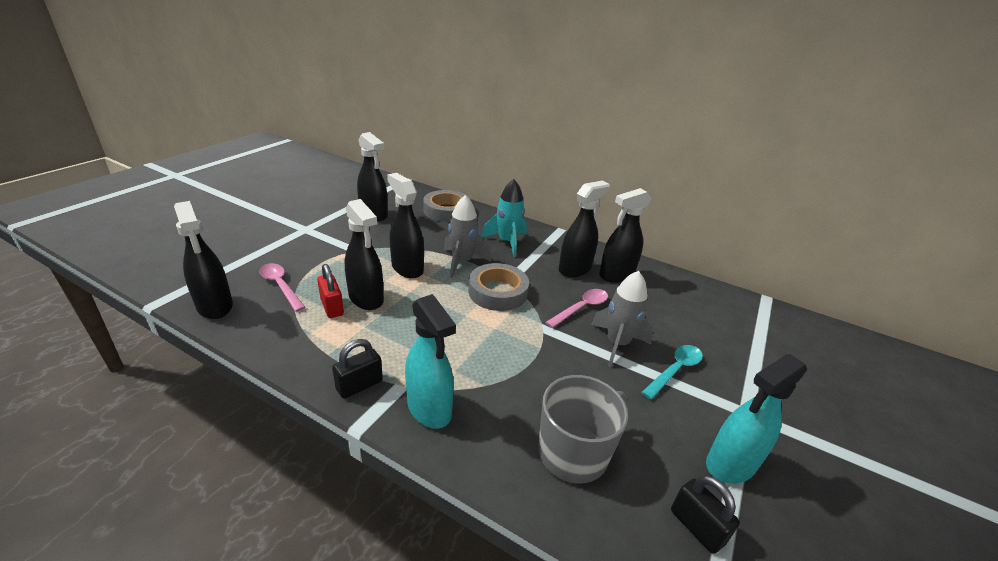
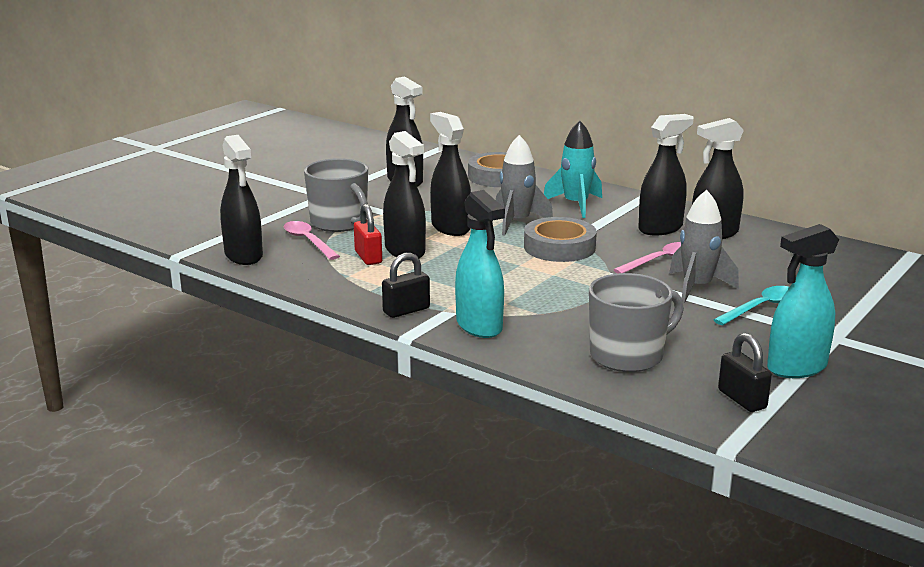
camera: 10 degrees right, 10 degrees down
(313, 262) = (340, 223): none -> grey mug

